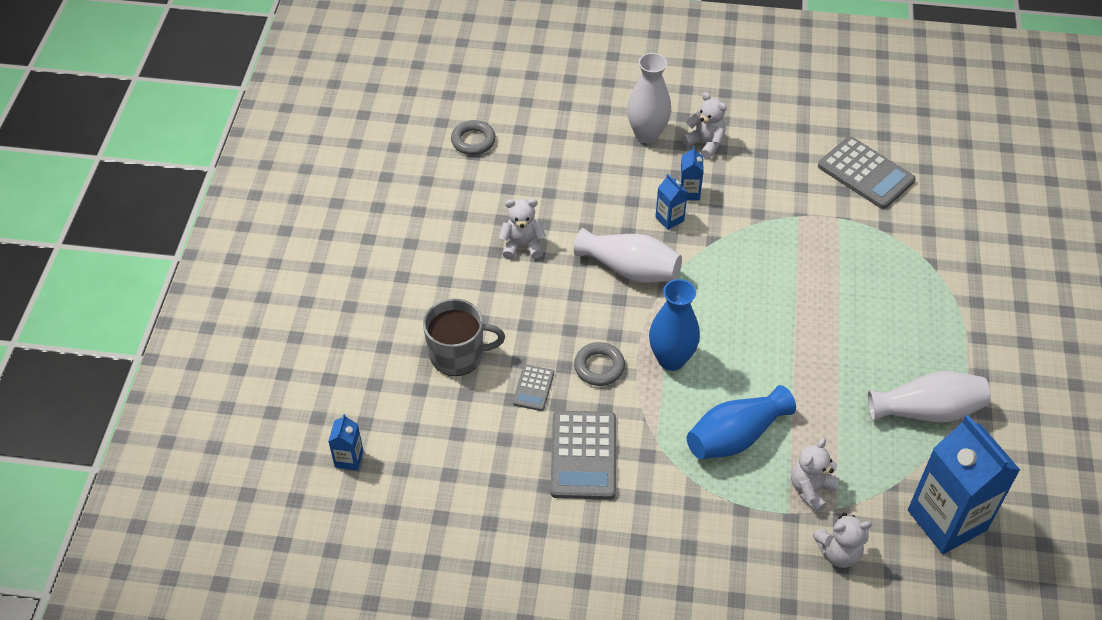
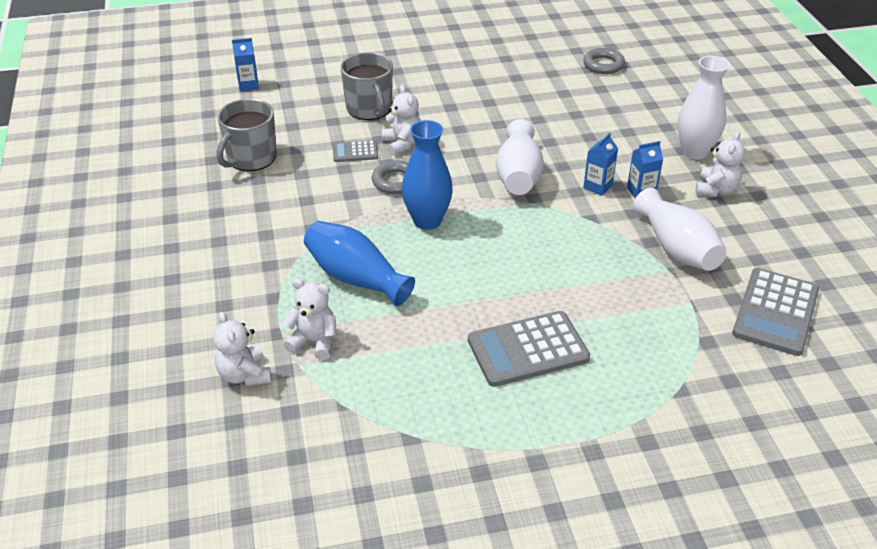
camera: 70 degrees right, 10 degrees down
(503, 485) = (251, 158): none -> grey mug
(522, 245) = (505, 113): white teddy bear -> white teddy bear (402, 144)
(583, 455) = (296, 192): grey calculator -> grey calculator (528, 349)
(927, 411) = (457, 418): white vase -> white vase (677, 248)
(947, 520) = (313, 458): blue carton -> none

